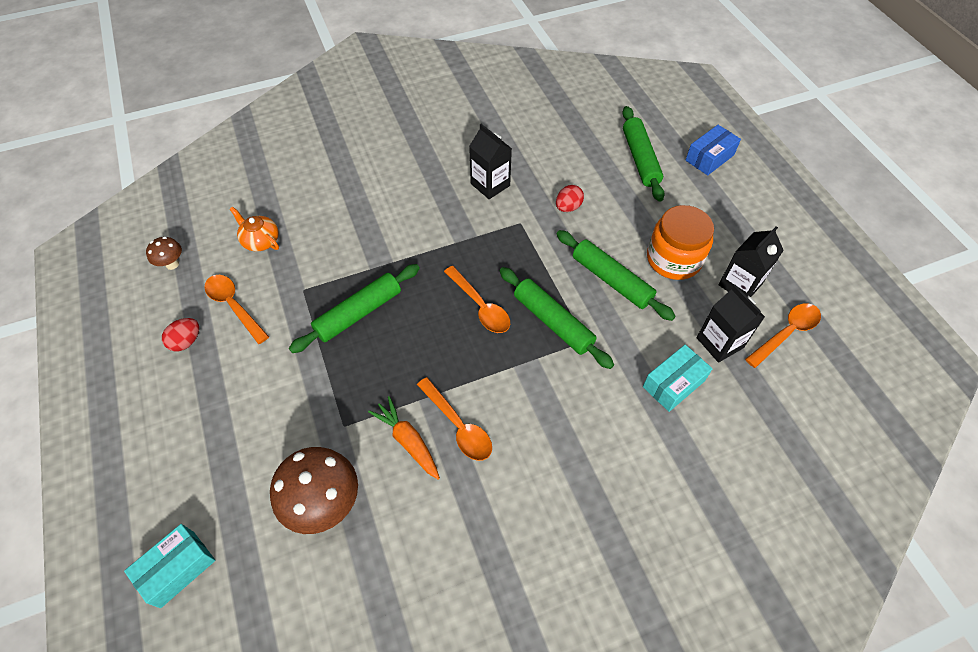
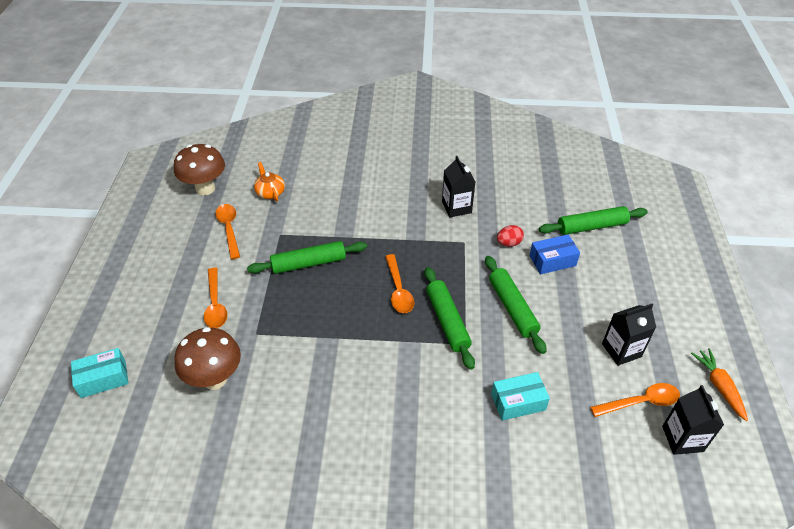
camera: 25 degrees right, 10 degrees down
(172, 264) = (205, 188): brown mushroom -> brown mushroom, size x2.01
(186, 341) = (187, 241): red egg -> none
(408, 441) = (293, 361): orange carrot -> orange carrot (719, 386)
(458, 426) = (334, 365): orange spoon -> orange spoon (215, 304)
(640, 159) = (591, 226): green rolling pin -> green rolling pin turned 60 degrees clockwise
(673, 259) = (574, 311): orange jar -> none
(709, 158) = (654, 244): blue box -> blue box (552, 261)
(719, 343) = (576, 387): black carton -> black carton (682, 439)

